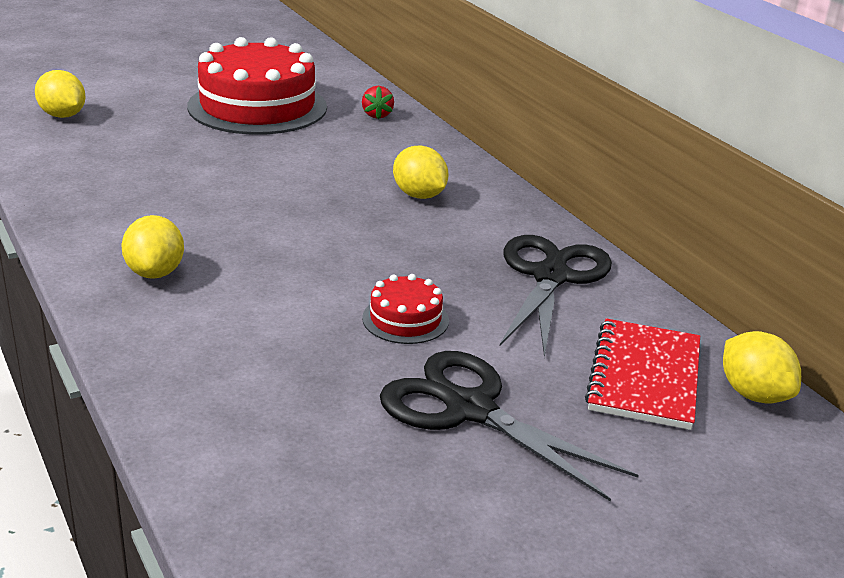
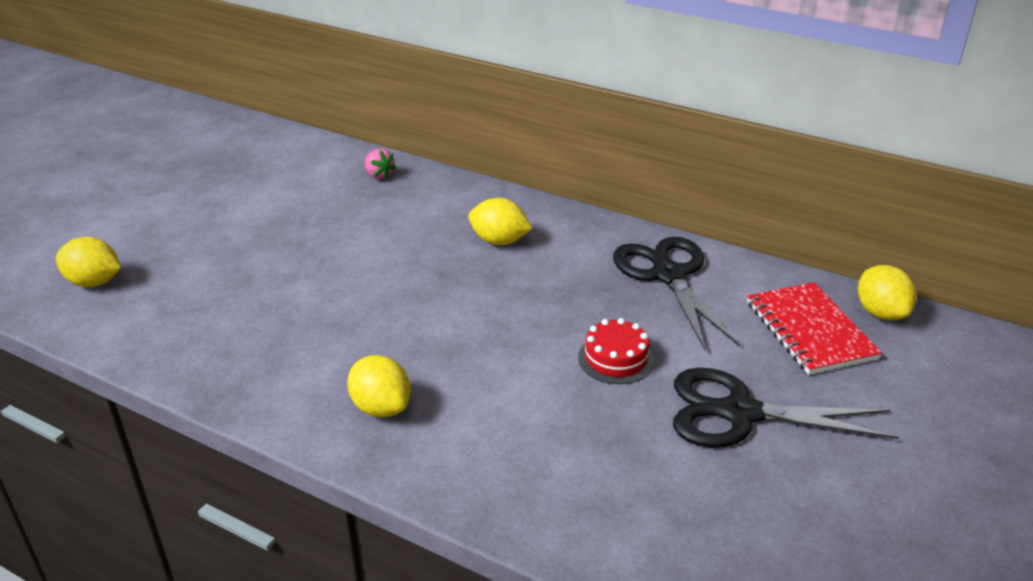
camera: 30 degrees left, 5 degrees up
(257, 107) = (268, 204): red cake -> none
(377, 115) = (379, 175): red strawberry -> pink strawberry
(753, 394) = (880, 313): yellow lemon -> yellow lemon turned 45 degrees clockwise

